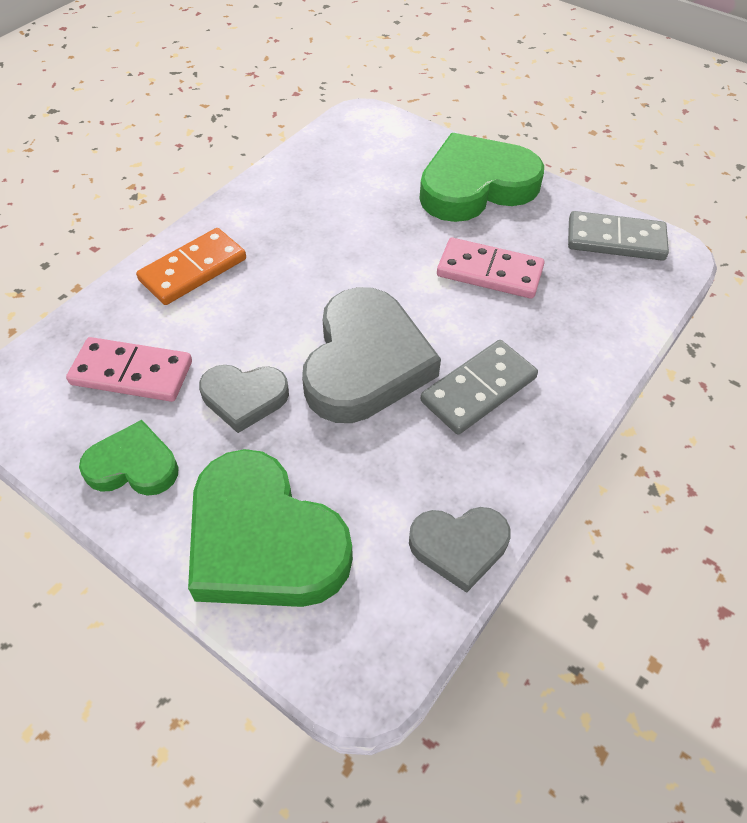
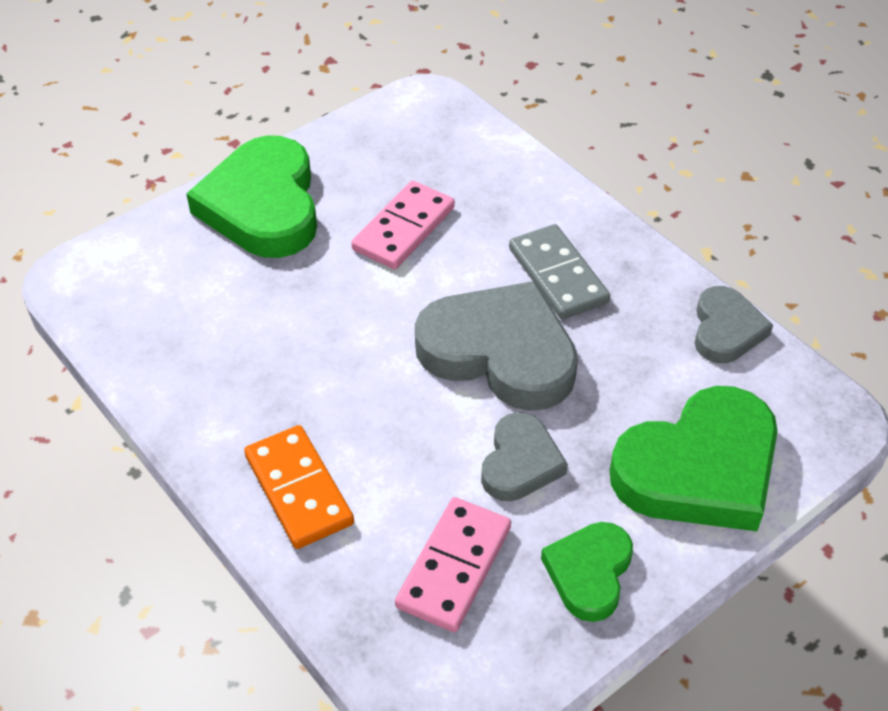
camera: 75 degrees left, 5 degrees down
(615, 240) = (394, 128): grey domino -> none

